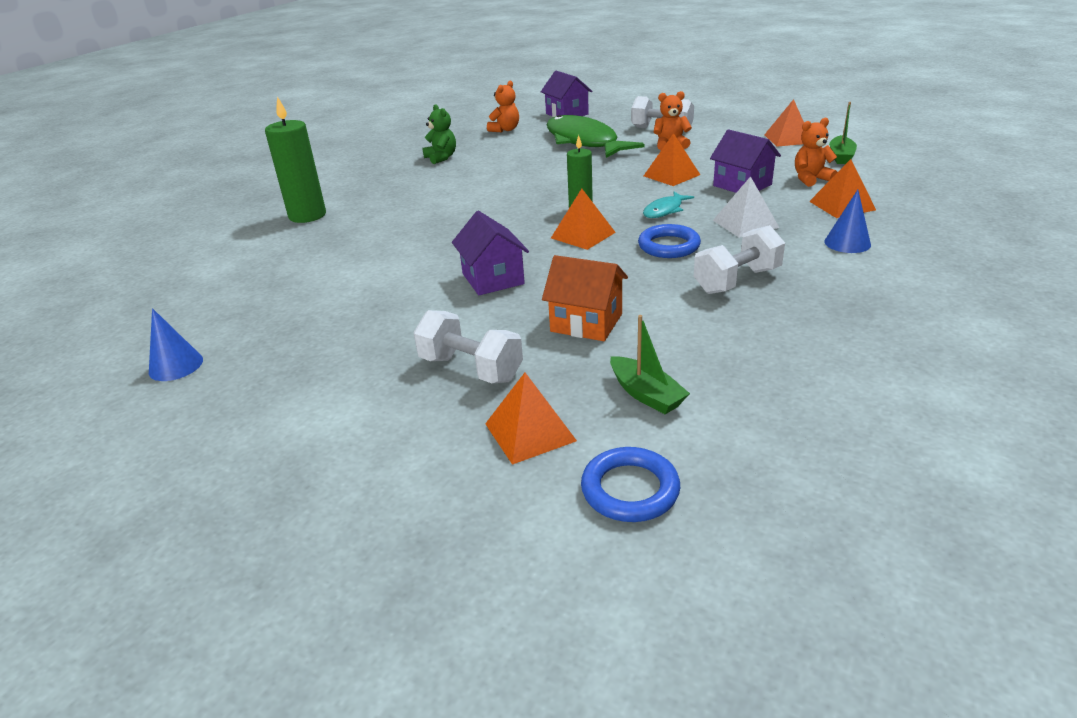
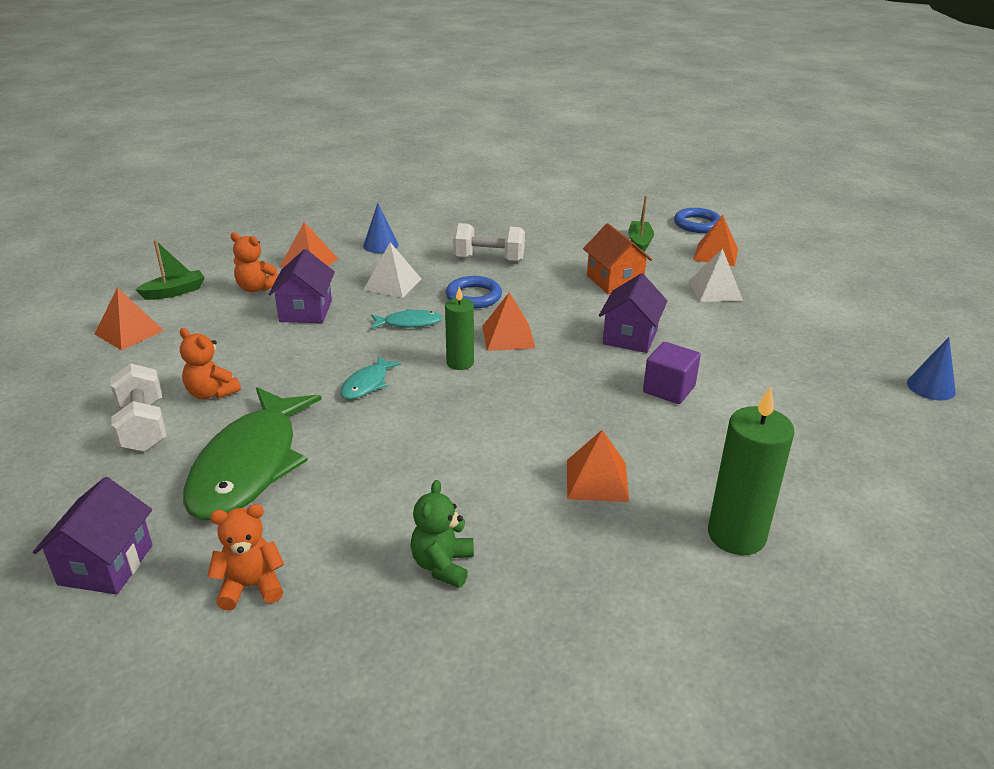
camera: 140 degrees left, 0 degrees up
(415, 258) = (669, 389): none -> purple cube
(471, 369) = (715, 290): white dumbbell -> white pyramid
(608, 179) = (367, 384): none -> turquoise fish
(671, 175) = (316, 353): orange pyramid -> orange pyramid (597, 480)

